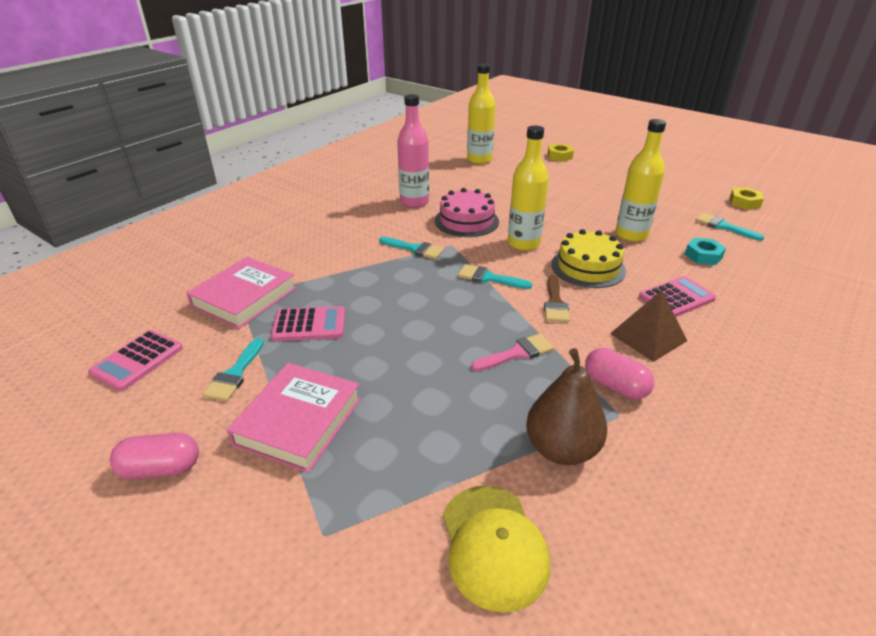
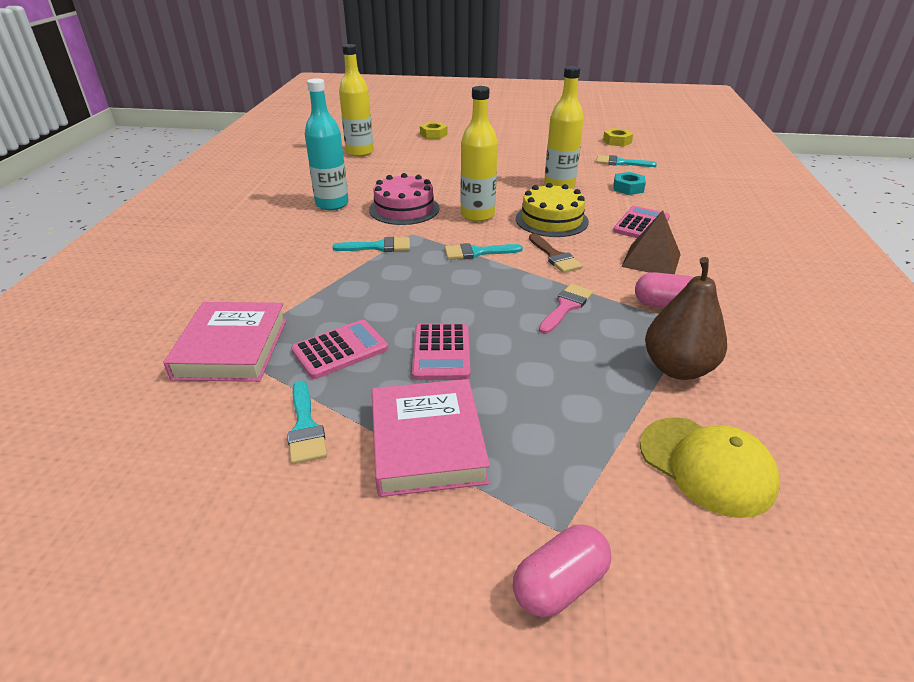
camera: 30 degrees left, 0 degrees up
(137, 360) = (159, 462): pink calculator -> pink calculator (441, 352)
(161, 469) = (319, 558): pink capsule -> pink capsule (559, 584)
(414, 202) = (332, 204): pink bottle -> turquoise bottle

